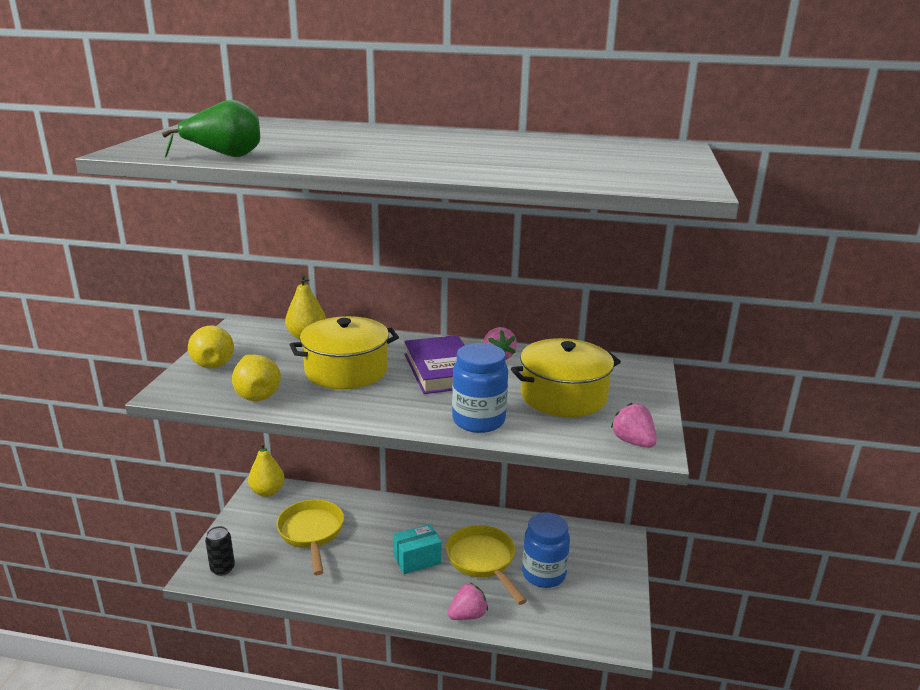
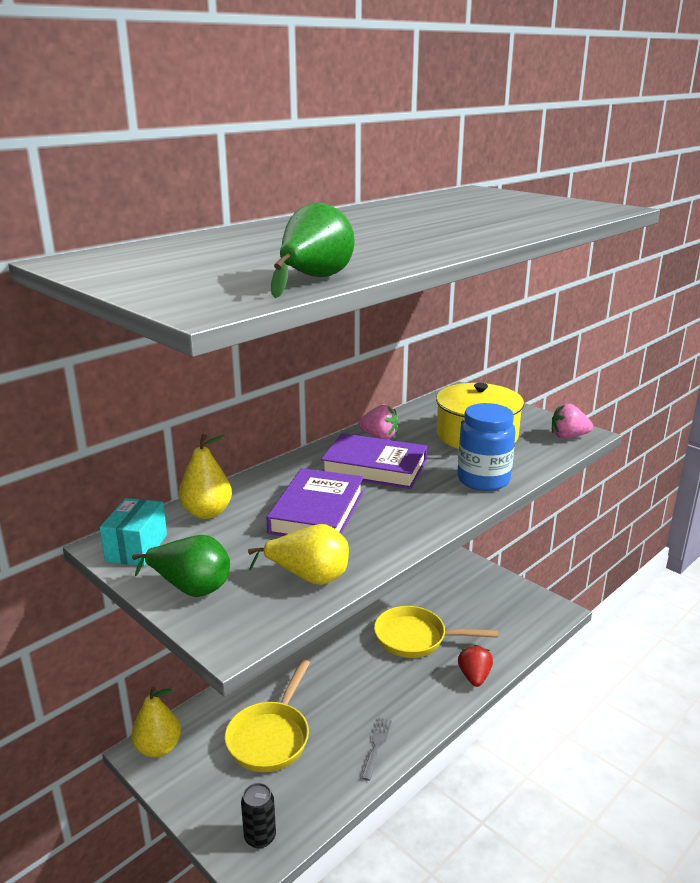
camera: 55 degrees left, 0 degrees up
(213, 362) = (190, 588): yellow pear -> green pear
(311, 533) = (271, 737): yellow pan -> yellow pan turned 90 degrees counterclockwise
(342, 588) = (376, 745): none -> grey fork
(346, 370) = (317, 512): yellow pot -> purple book
(417, 559) = (379, 677): turquoise box -> turquoise box (136, 548)
(468, 615) = (474, 677): pink strawberry -> red strawberry
(543, 574) = (459, 613): blue jar -> none

